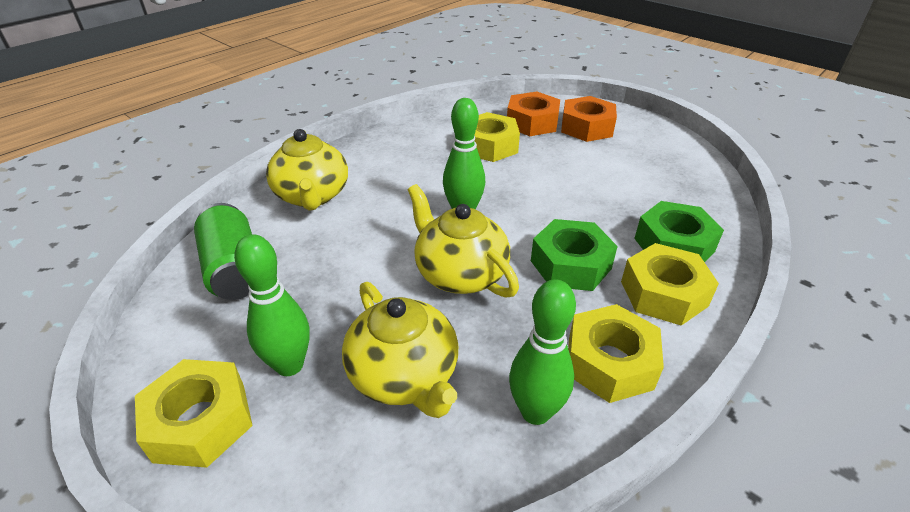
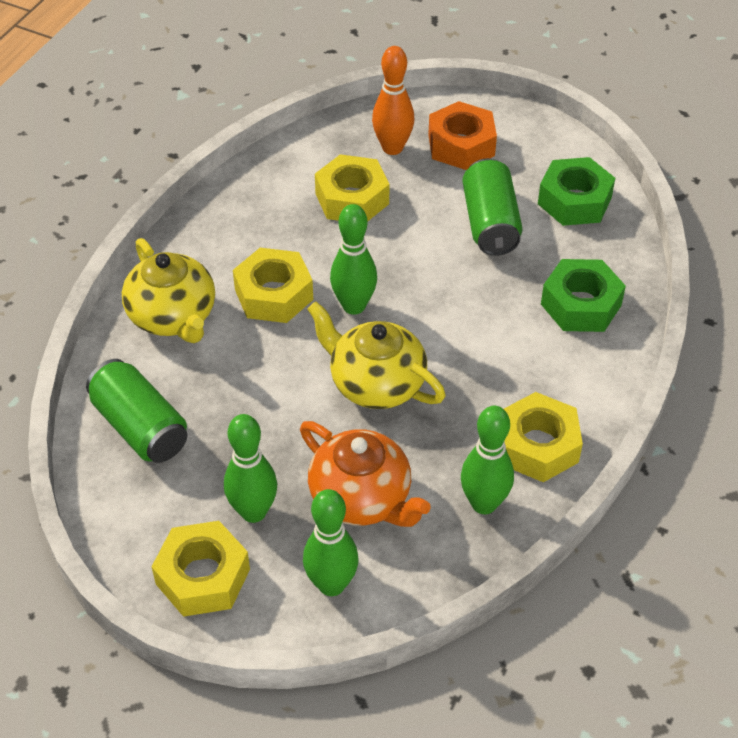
camera: 15 degrees left, 10 degrees up
(330, 466) = (331, 584): none -> green bowling pin
(404, 375) = (362, 498): yellow teapot -> orange teapot
(532, 122) = (392, 148): orange nut -> orange bowling pin
(570, 264) = (483, 350): green nut -> green nut (574, 201)
(599, 176) = (490, 223): none -> green can
(663, 293) = (576, 364): yellow nut -> yellow nut (274, 294)

